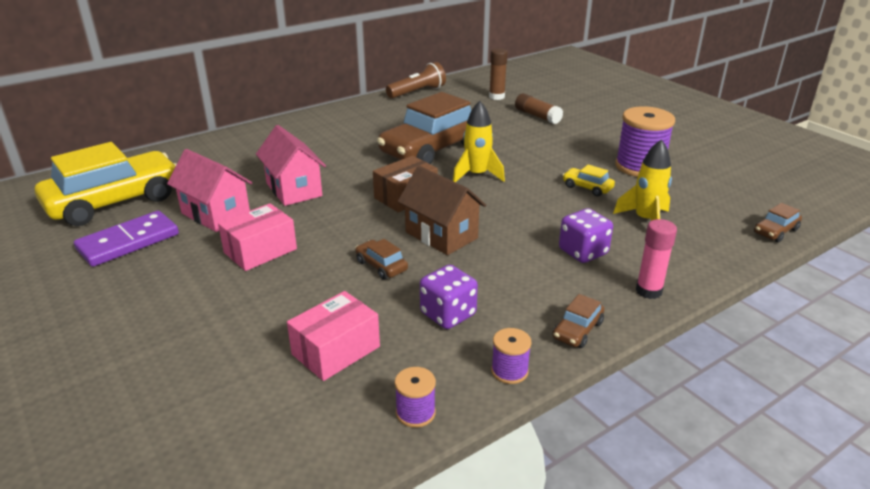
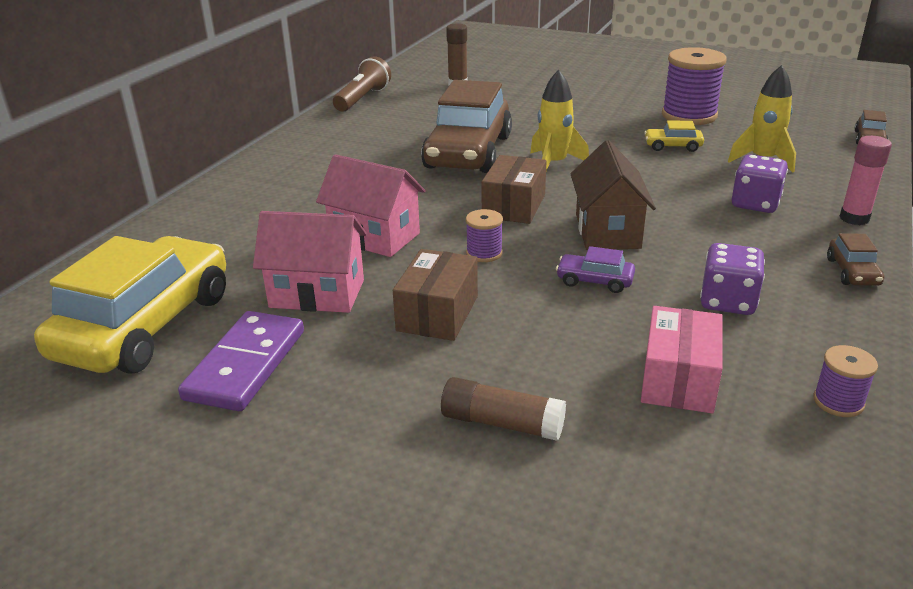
camera: 30 degrees left, 0 degrees up
(260, 251) = (437, 313): pink box -> brown box
(381, 266) = (594, 281): brown car -> purple car
(441, 235) = (607, 231): brown house -> brown house turned 75 degrees clockwise
(509, 371) = (855, 329): purple spool -> purple spool (484, 253)
(537, 116) = (527, 93): brown glue stick -> brown glue stick (501, 423)

